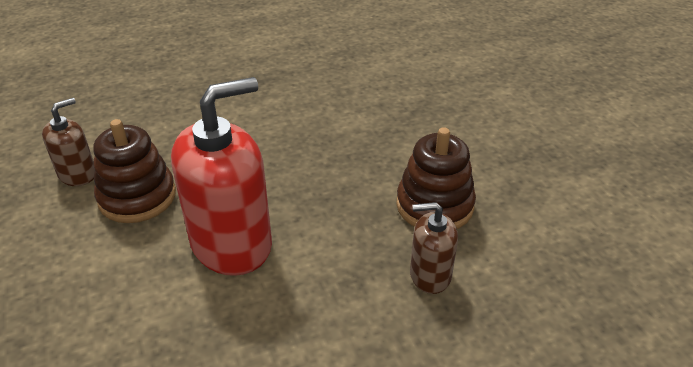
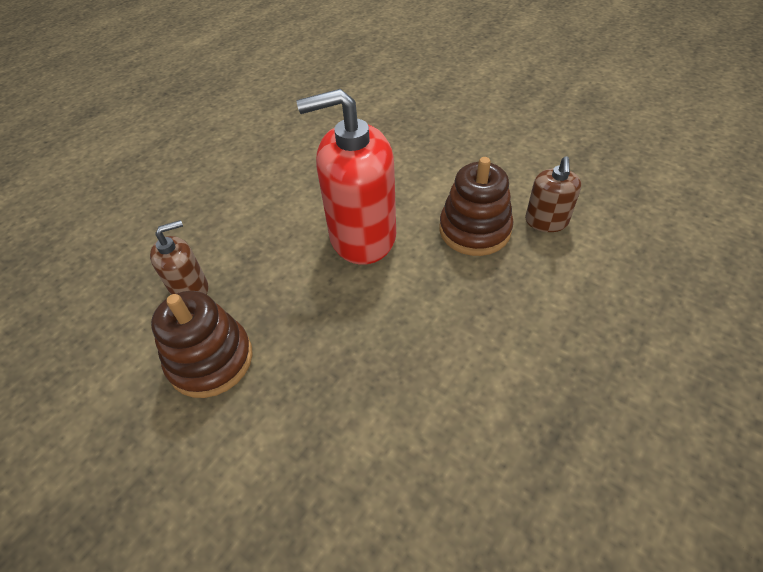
camera: 150 degrees right, 10 degrees up
(231, 243) = (362, 236): red soap dispenser -> red soap dispenser turned 60 degrees clockwise

